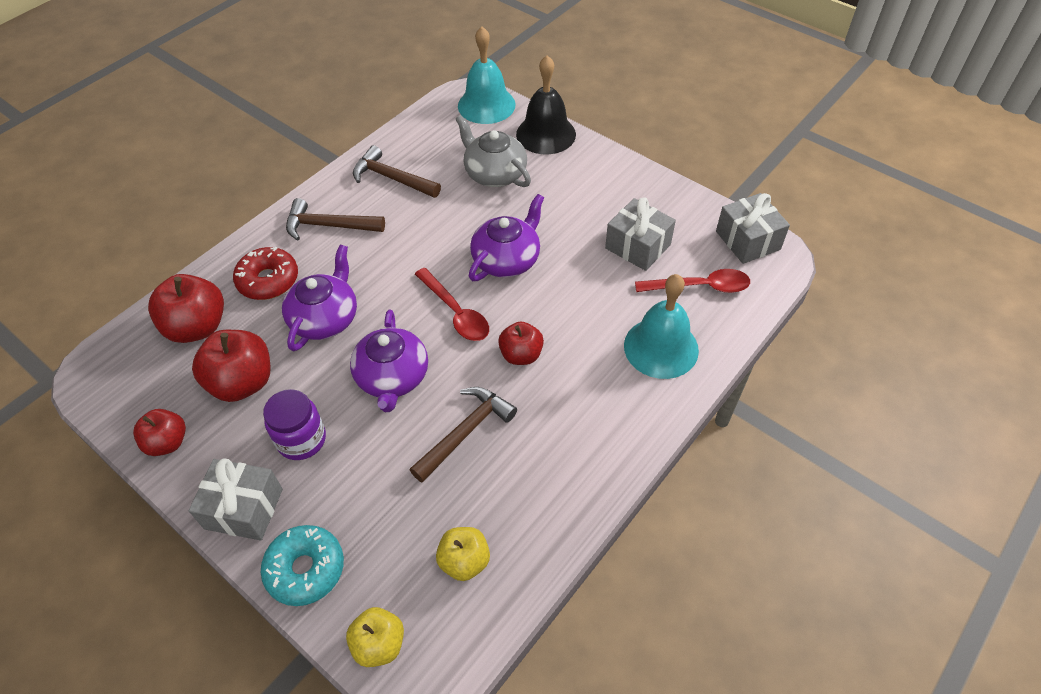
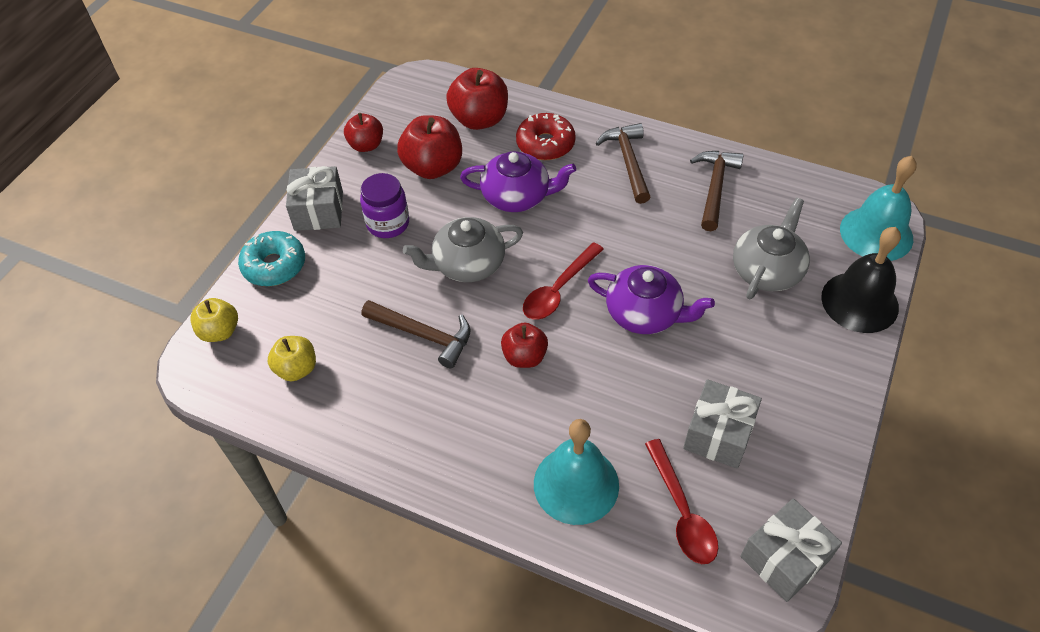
camera: 75 degrees right, 0 degrees up
(392, 377) = (467, 264): purple teapot -> grey teapot

